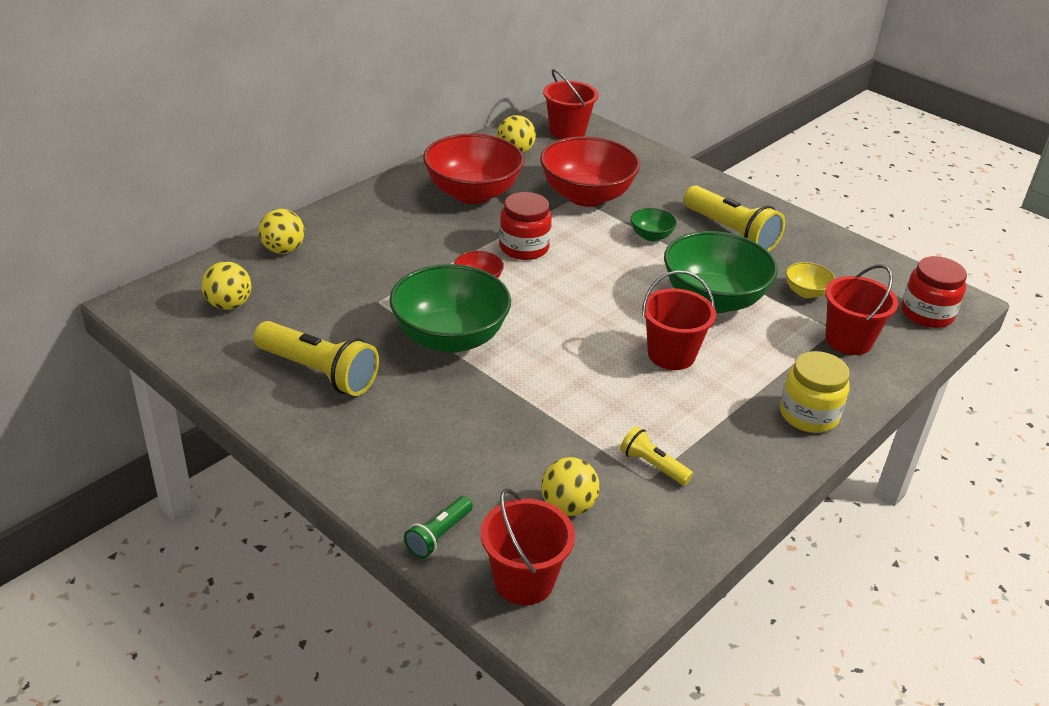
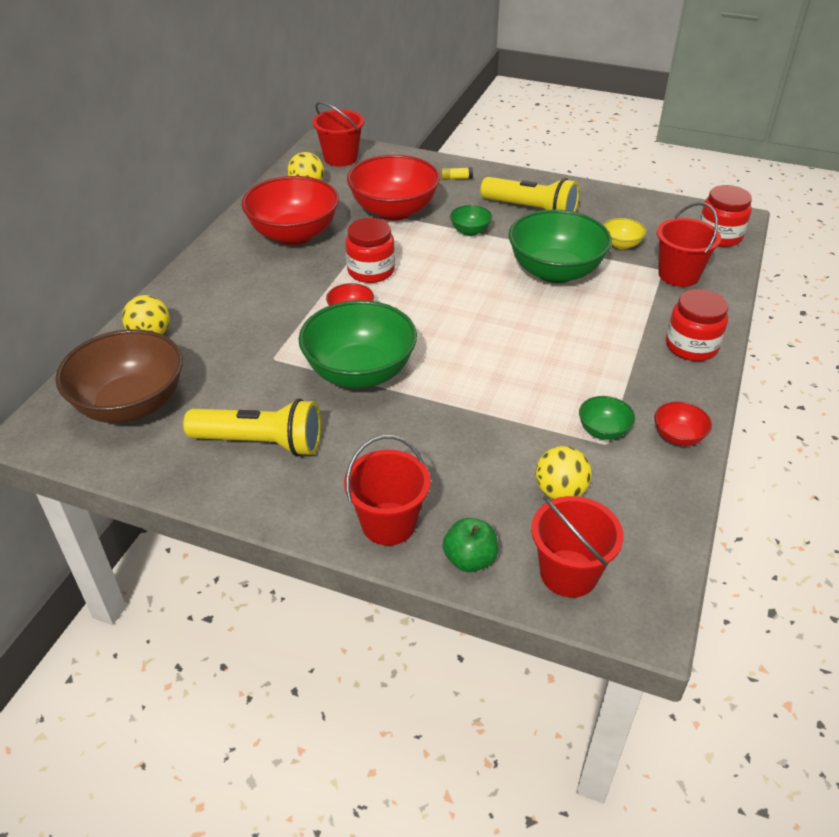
camera: 20 degrees left, 5 degrees up
(229, 305) = (131, 405): yellow ball -> brown bowl
(438, 535) = (470, 559): green flashlight -> green apple
(653, 465) = (603, 431): yellow flashlight -> green bowl
(671, 355) = (554, 329): red bucket -> red bucket (388, 524)
(673, 180) = (456, 178): none -> yellow glue stick
(728, 496) = (678, 436): none -> red bowl
(808, 415) = (691, 346): yellow jar -> red jar

